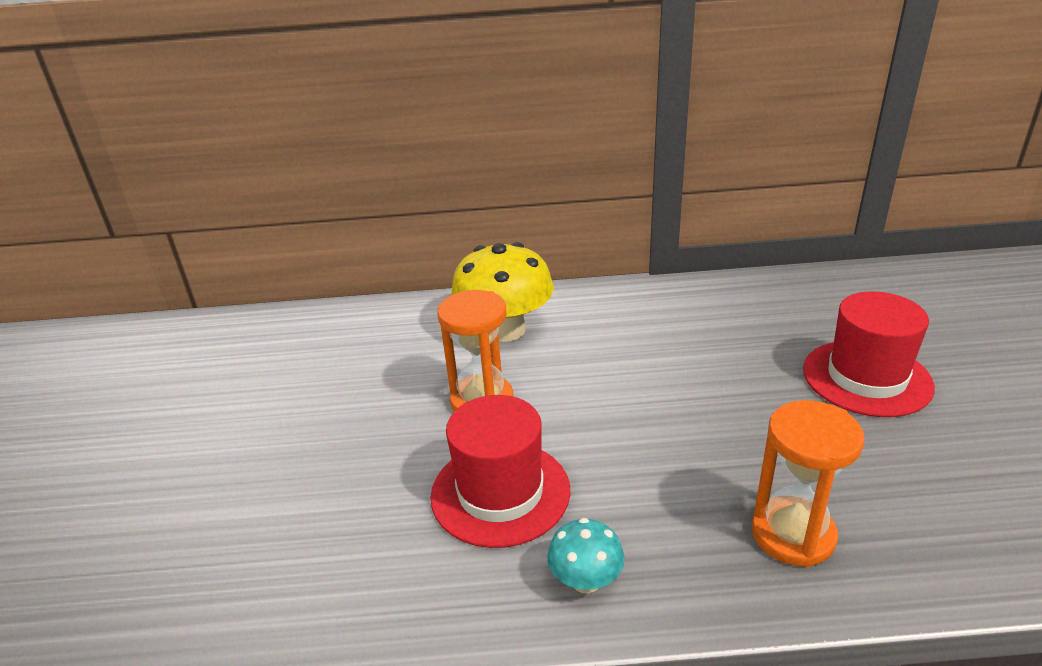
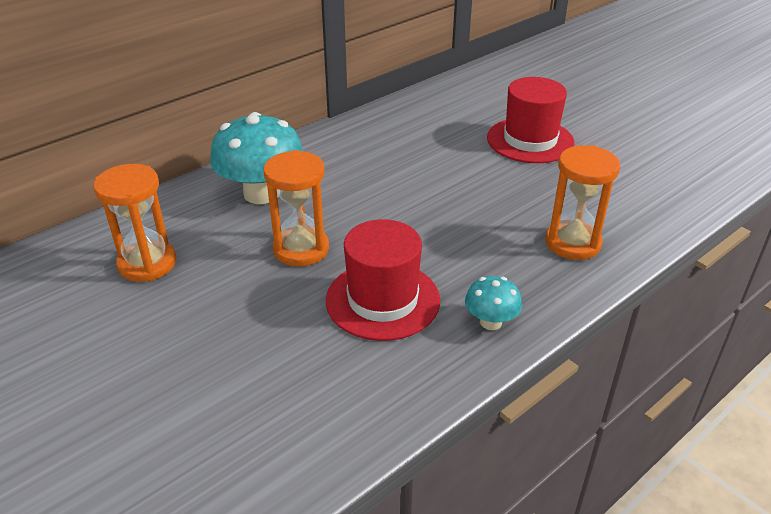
camera: 40 degrees left, 5 degrees up
(349, 358) = (147, 263): none -> orange hourglass
(505, 330) = (261, 193): yellow mushroom -> turquoise mushroom

